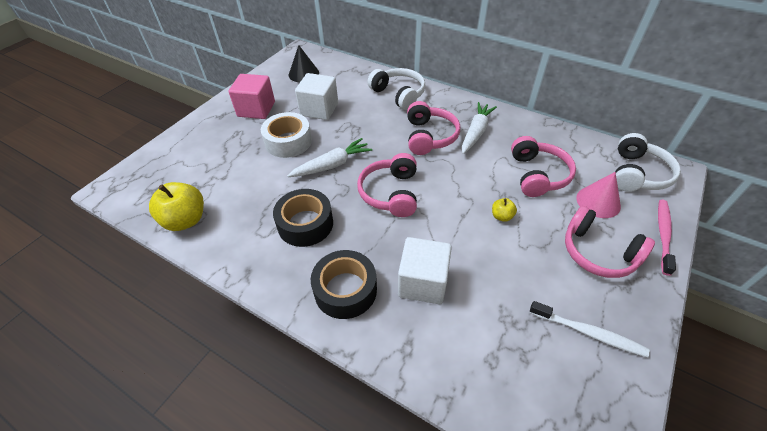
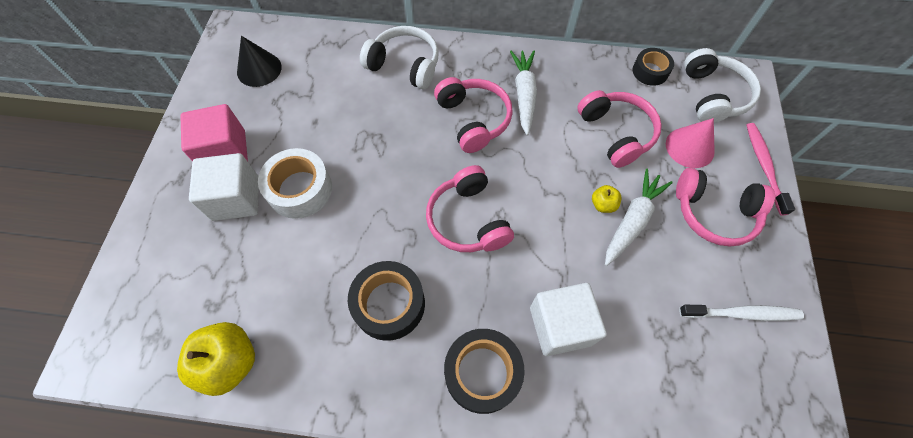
camera: 25 degrees left, 15 degrees up
(319, 109) = (313, 123): white cube -> white cube (236, 198)
(332, 165) = (376, 205): white carrot -> white carrot (632, 221)
(588, 144) = (650, 71): none -> black tape

